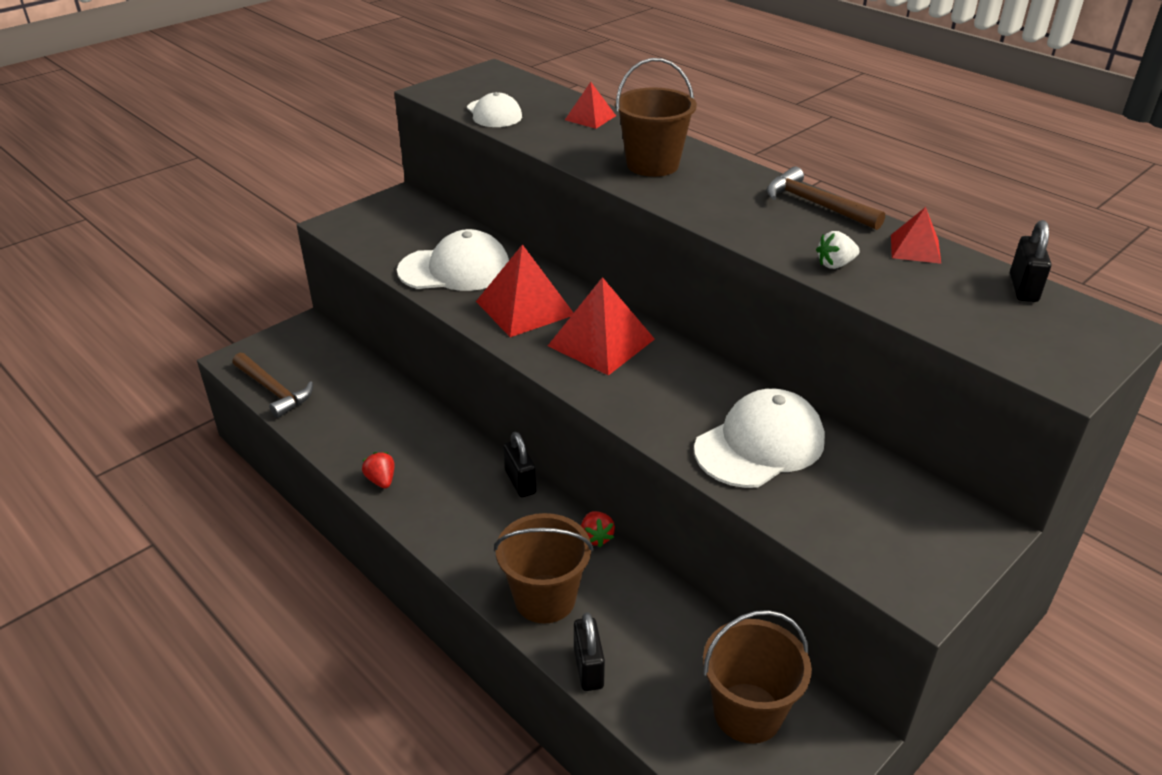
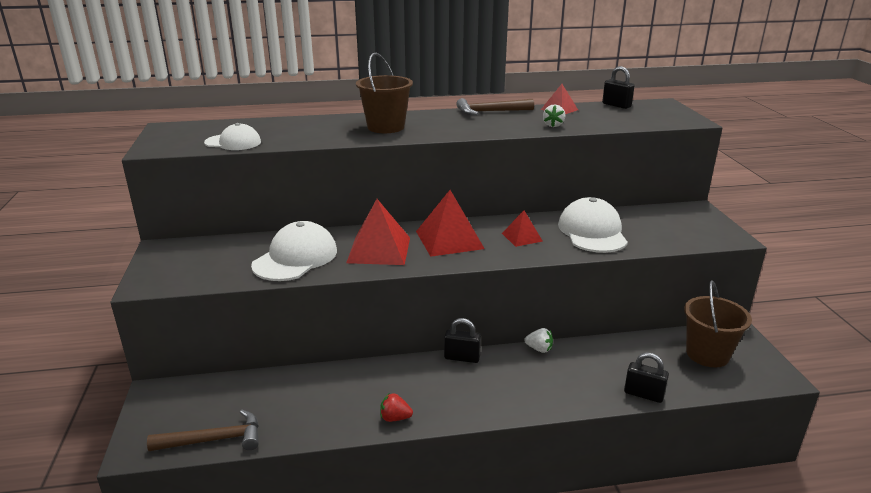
camera: 55 degrees left, 10 degrees down
(545, 598) = (575, 388): brown bucket -> none
(590, 118) = (296, 124): red pyramid -> red pyramid (522, 237)
(596, 537) = (539, 349): red strawberry -> white strawberry

